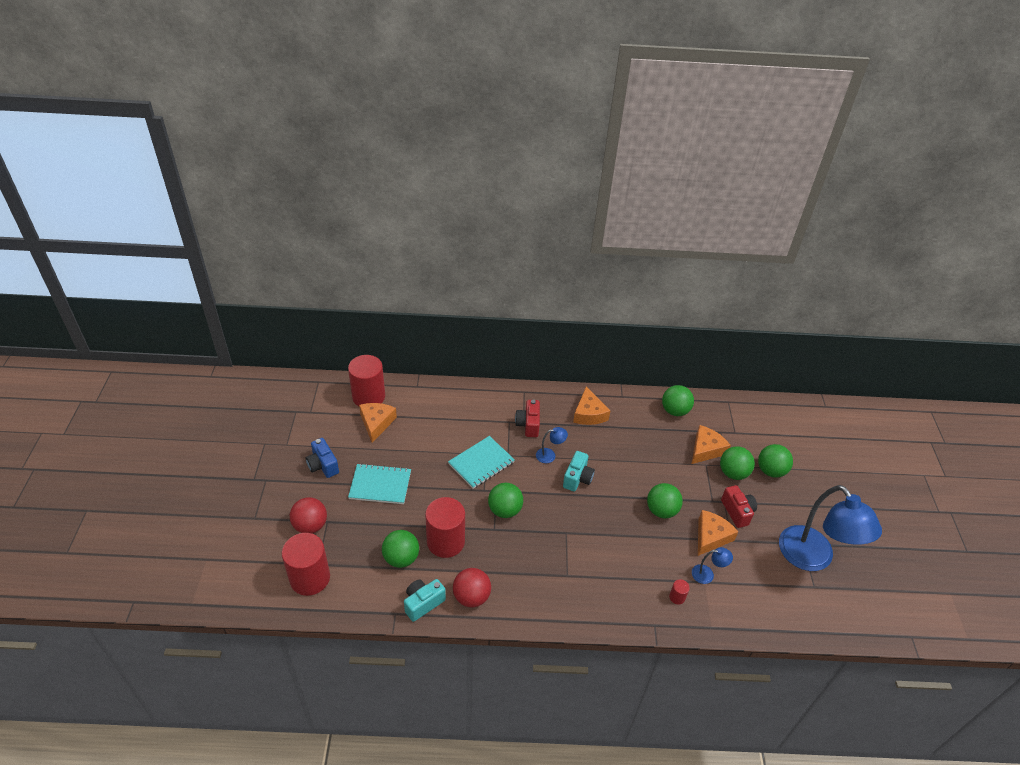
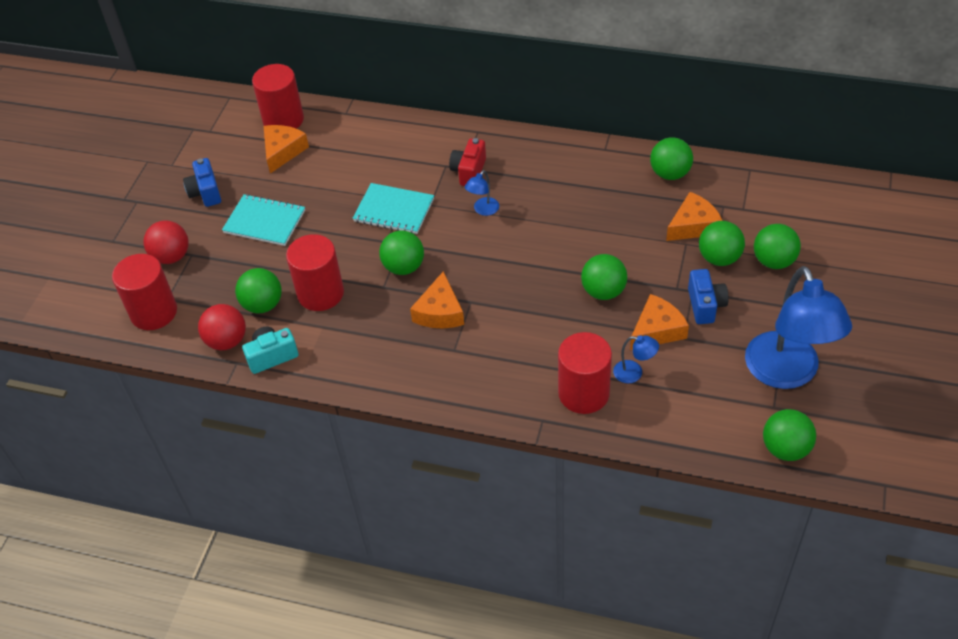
camera: 20 degrees right, 5 degrees up
(471, 597) = (330, 357): red ball -> red ball (227, 341)
(481, 463) = (394, 210): turquoise notebook -> turquoise notebook turned 45 degrees clockwise
(550, 455) = (483, 210): blue lamp -> blue lamp turned 120 degrees clockwise
(577, 478) = (508, 241): turquoise camera -> none
(589, 414) = (552, 166): orange cheese -> orange cheese (440, 312)
(677, 597) = (583, 393): red cylinder -> red cylinder, size x2.45
(737, 512) = (705, 305): red camera -> blue camera
(835, 619) = (785, 448): none -> green ball

